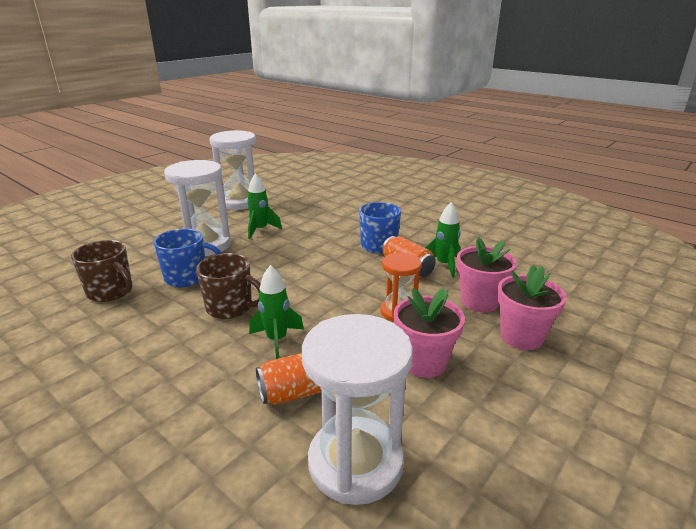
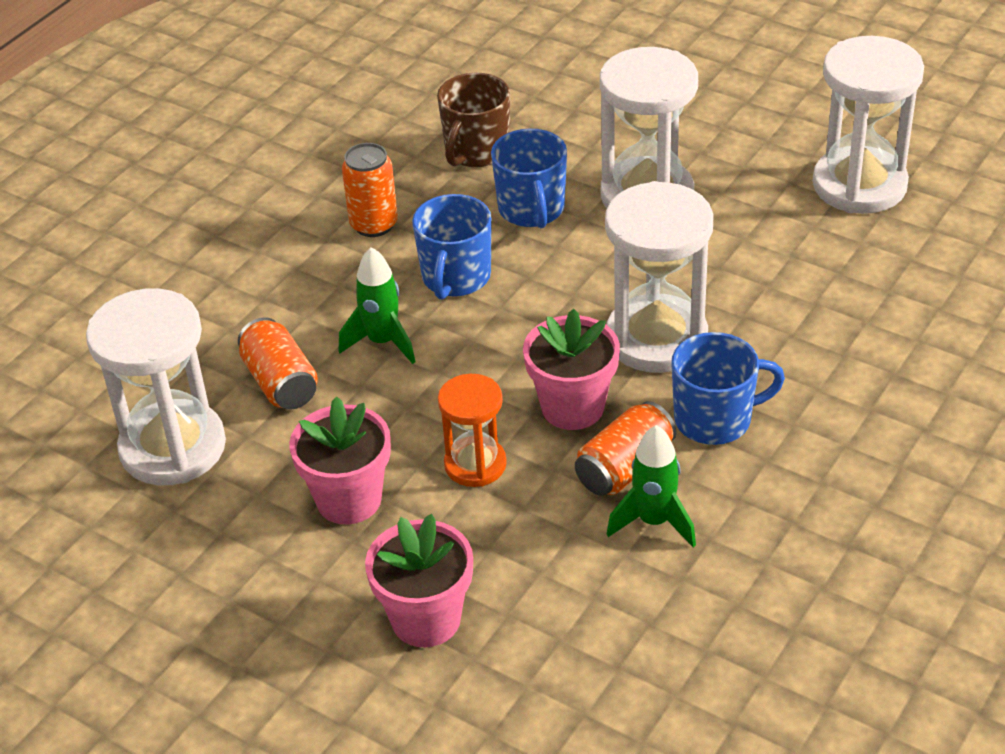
camera: 85 degrees right, 15 degrees up
(149, 337) = (374, 224): none -> orange can
(230, 307) = (455, 277): brown mug -> blue mug
(260, 230) = (730, 246): green rocket -> none
(317, 253) = (656, 338): none -> white hourglass
(479, 301) = (526, 570): pink flower pot -> pink flower pot (572, 407)

